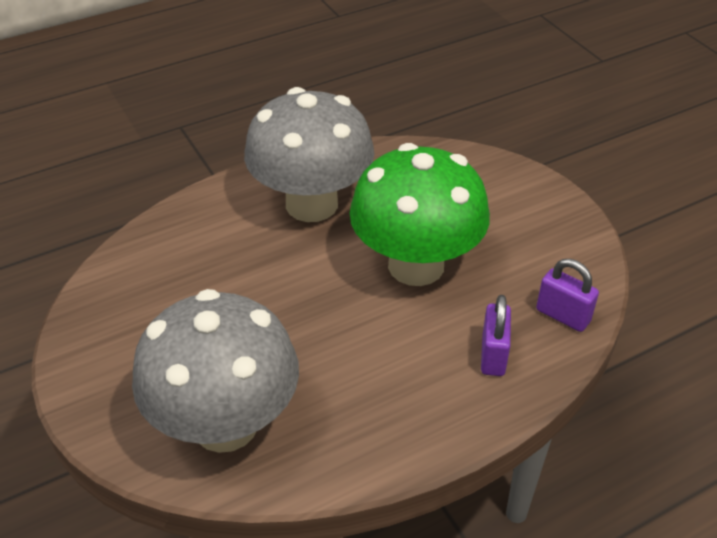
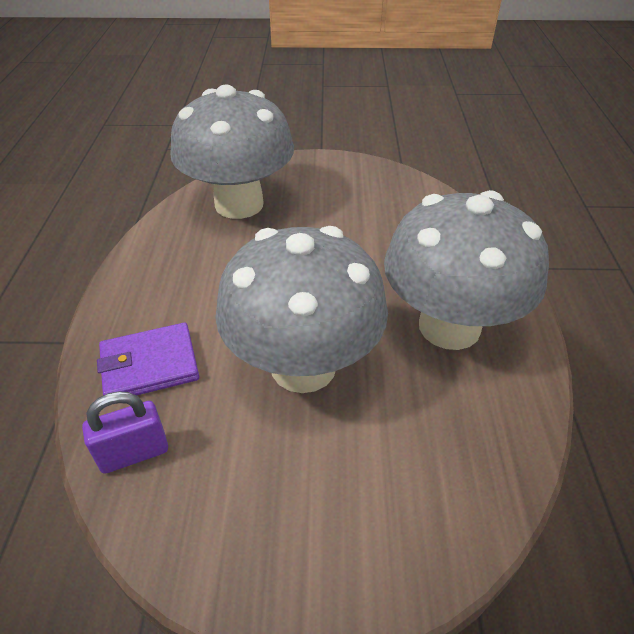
camera: 120 degrees right, 0 degrees up
(416, 265) = (303, 366): green mushroom -> grey mushroom
(493, 355) = (150, 365): purple padlock -> purple wallet

